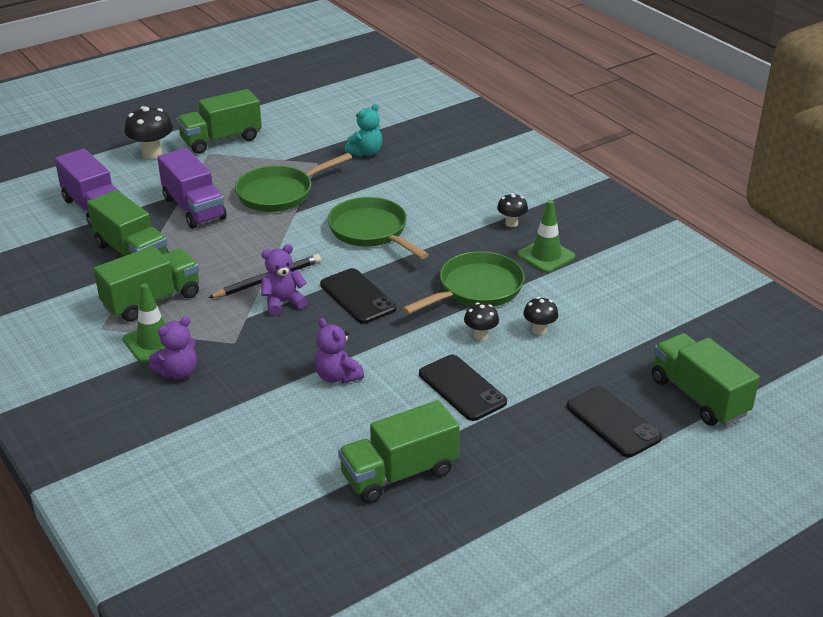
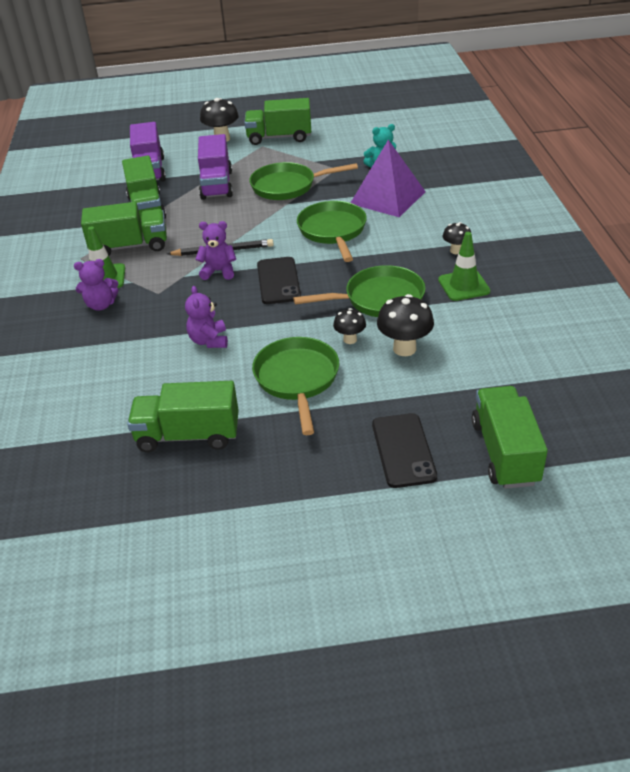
camera: 30 degrees right, 5 degrees up
(399, 183) = (387, 197): none -> purple pyramid
(462, 388) = (297, 379): black phone -> green pan
(539, 330) = (404, 348): black mushroom -> black mushroom, size x1.68

